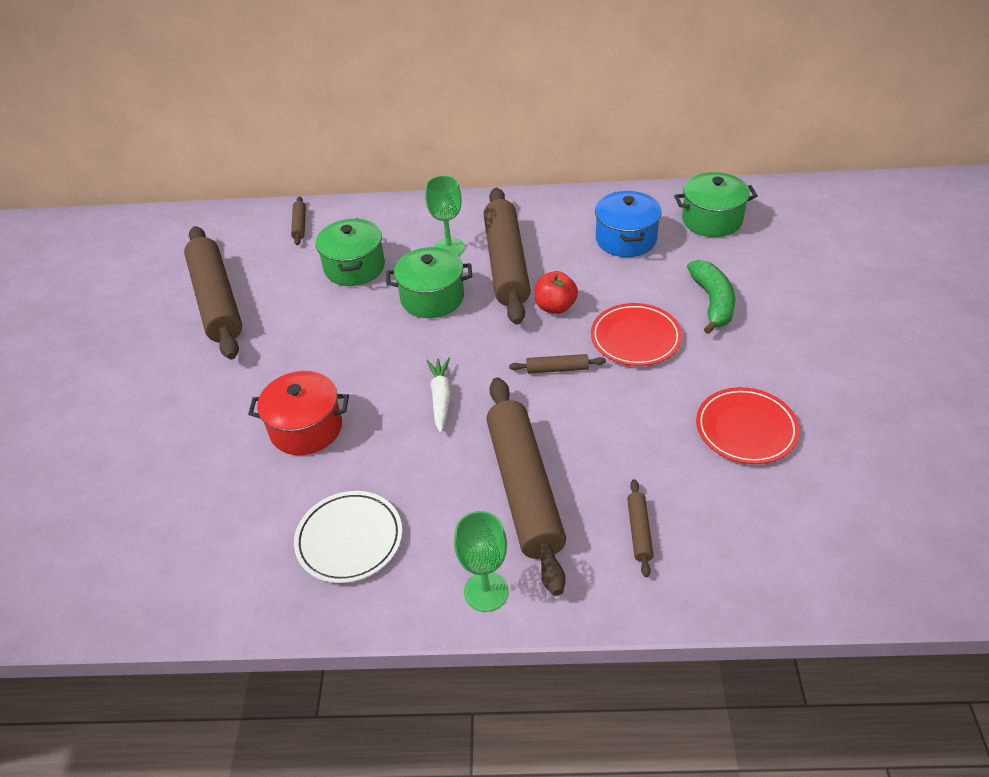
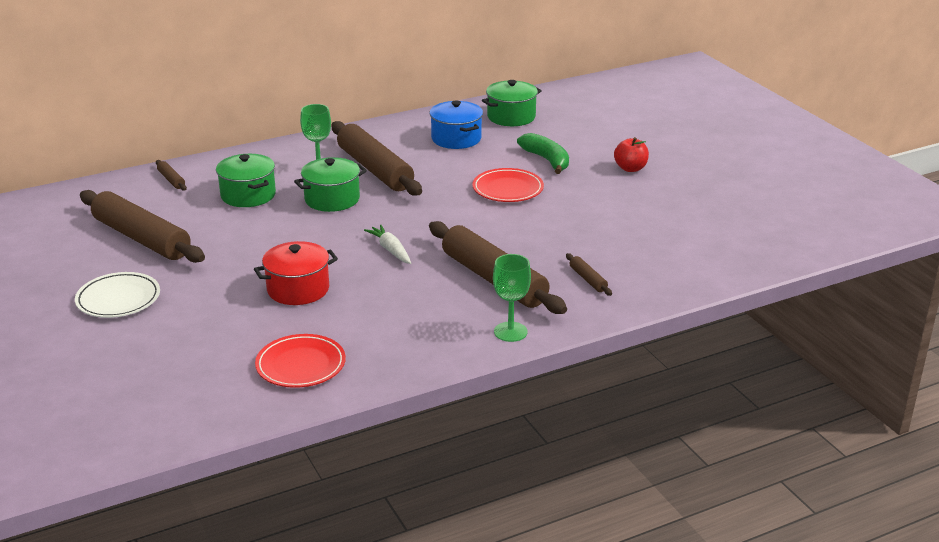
camera: 30 degrees left, 15 degrees down
(349, 539) = (389, 334): white plate -> white plate (118, 299)
(555, 307) = (434, 185): red apple -> red apple (630, 168)
(557, 369) = (465, 216): brown rolling pin -> none
(746, 429) = (618, 217): red plate -> red plate (301, 365)

